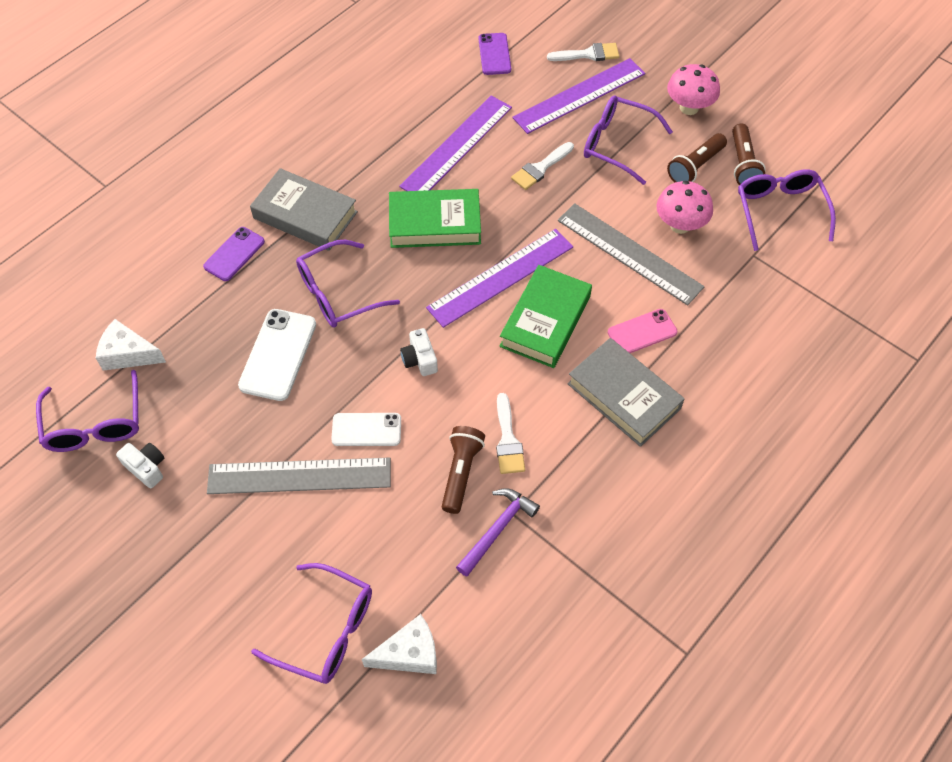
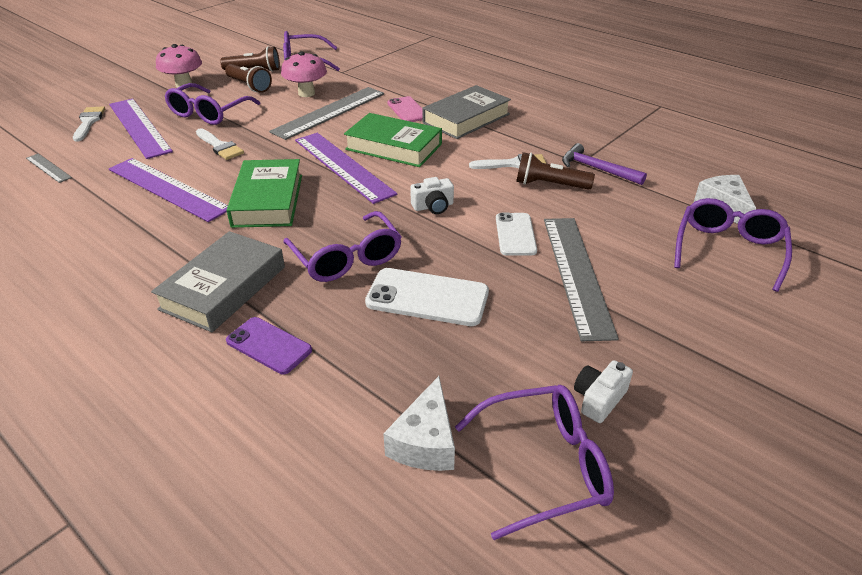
camera: 90 degrees left, 20 degrees down
(494, 54) = (48, 168): purple phone -> grey ruler

